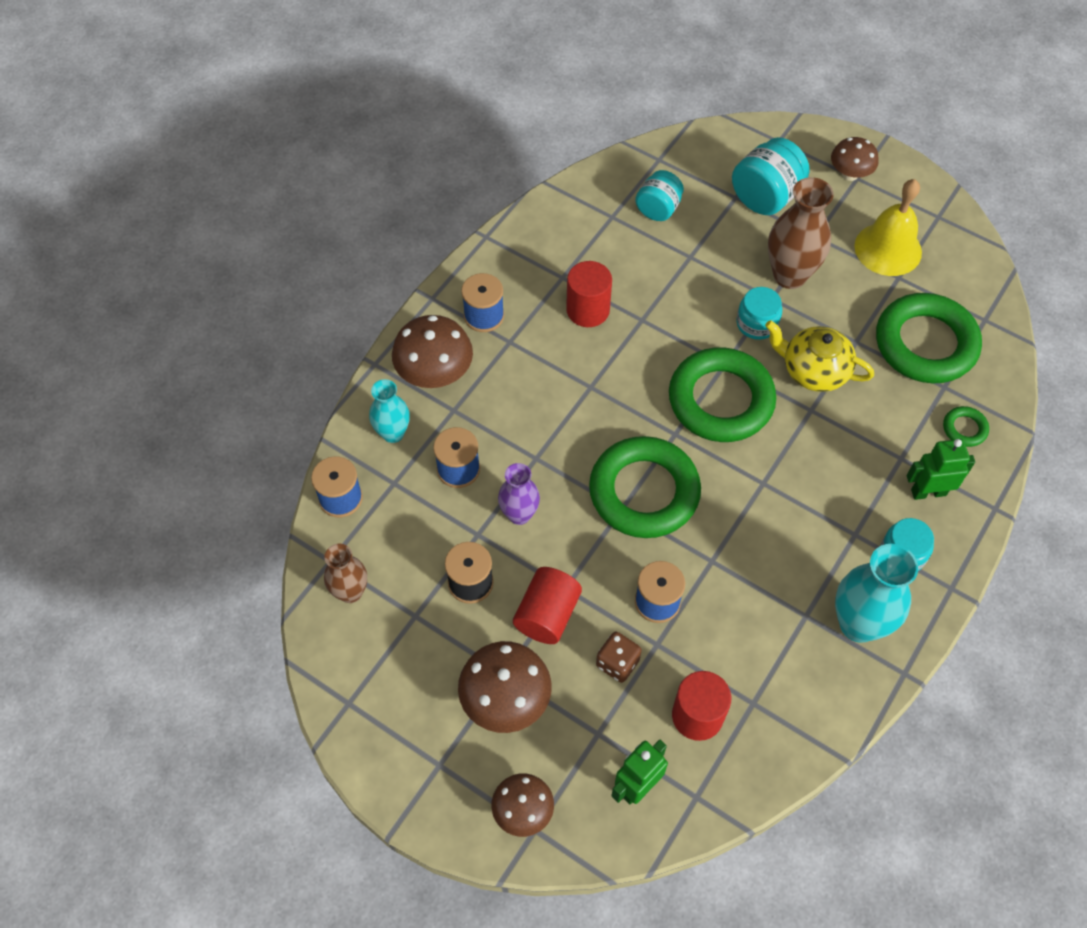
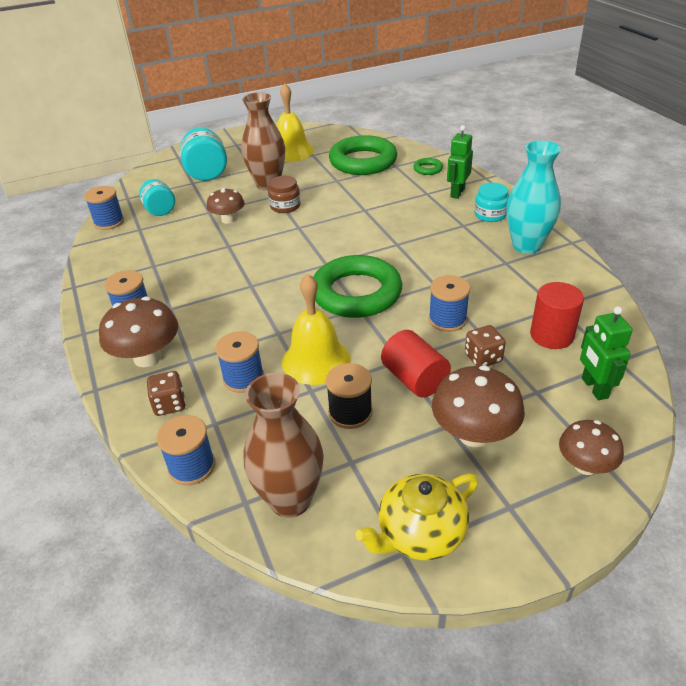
camera: 55 degrees left, 20 degrees down
(350, 592) = (290, 500): brown vase -> brown vase, size x1.63
(393, 433) = (169, 404): turquoise vase -> brown dice
(519, 514) = (316, 360): purple vase -> yellow bell
(588, 310) = (192, 264): red cylinder -> none
(604, 179) = (109, 222): none -> blue spool
(721, 400) = (322, 238): green ring -> none
(757, 323) = (285, 206): turquoise jar -> brown jar
(813, 371) = (339, 199): yellow teapot -> yellow teapot (420, 534)
(850, 174) = (230, 145): brown mushroom -> brown mushroom (228, 220)

